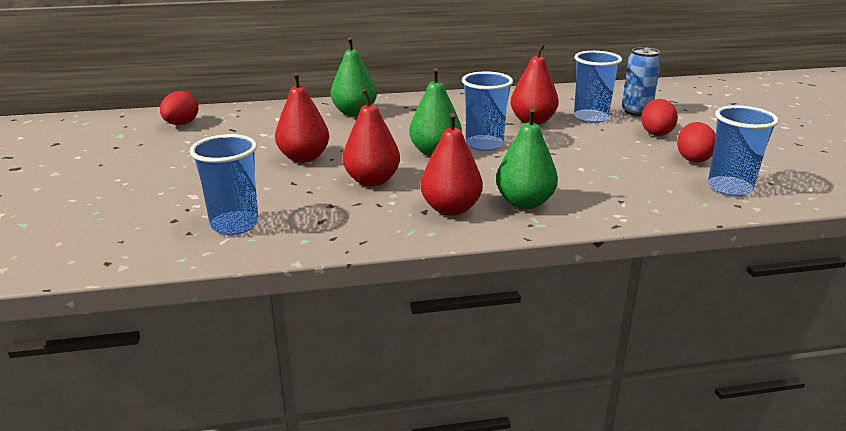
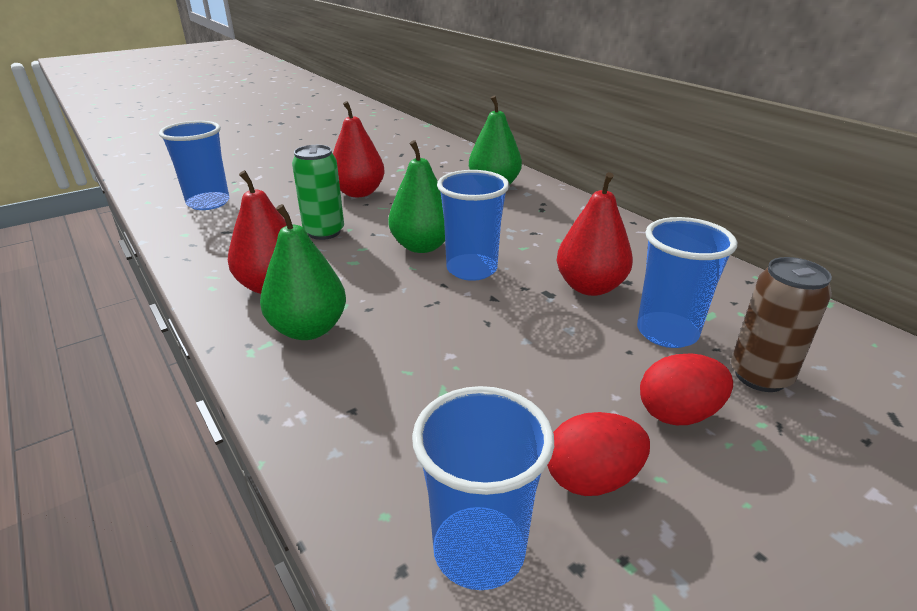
camera: 65 degrees right, 5 degrees up
(181, 124) = (395, 137): red egg -> none
(372, 181) = (324, 232): red pear -> green can
(636, 112) = (760, 376): blue can -> brown can

